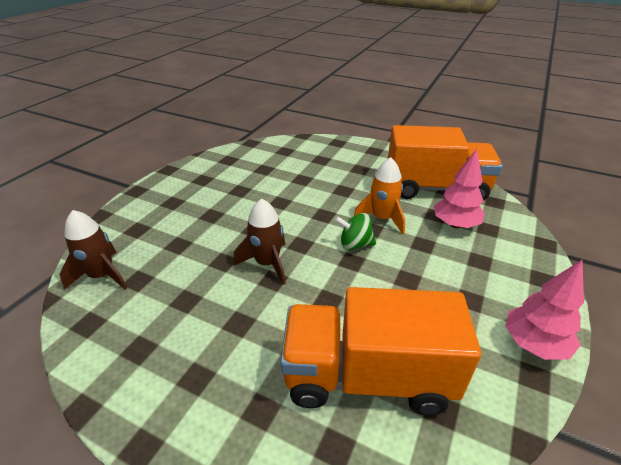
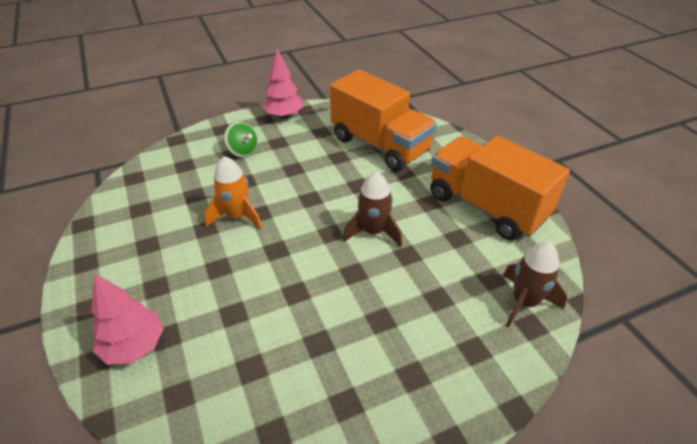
camera: 140 degrees left, 5 degrees up
(355, 244) = (290, 208): green spinning top -> green spinning top (243, 151)
(435, 188) = (143, 216): orange truck -> orange truck (486, 207)
(455, 224) = (198, 180): pink tree -> pink tree (134, 346)

